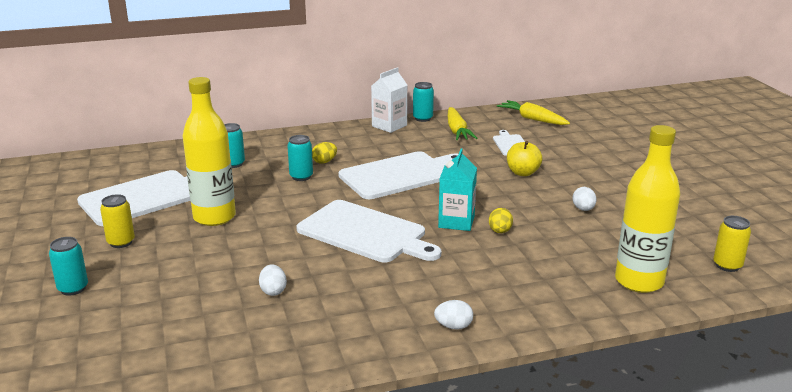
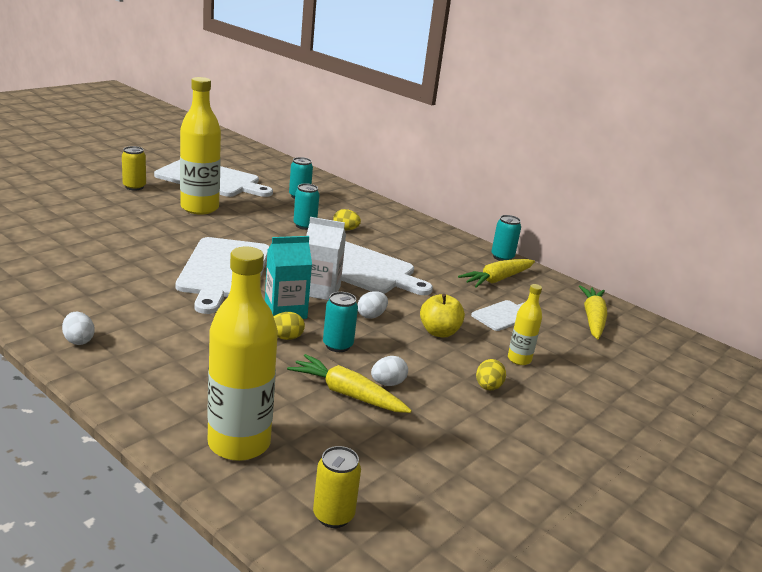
camera: 55 degrees right, 0 degrees up
(73, 288) = (59, 187): turquoise can -> turquoise can (337, 345)
(273, 291) = (95, 252): white egg -> white egg (371, 316)
(389, 126) = (461, 244): white carton -> white carton (320, 290)
(572, 157) = (519, 359): none -> yellow bottle
(591, 227) = (347, 394): none -> yellow carrot
(602, 177) = (488, 387): none -> yellow egg

